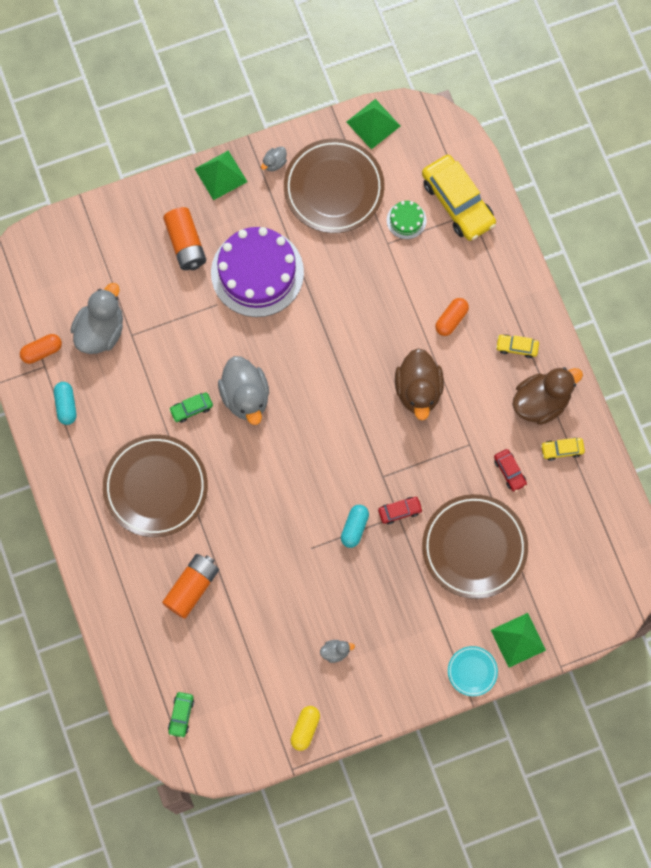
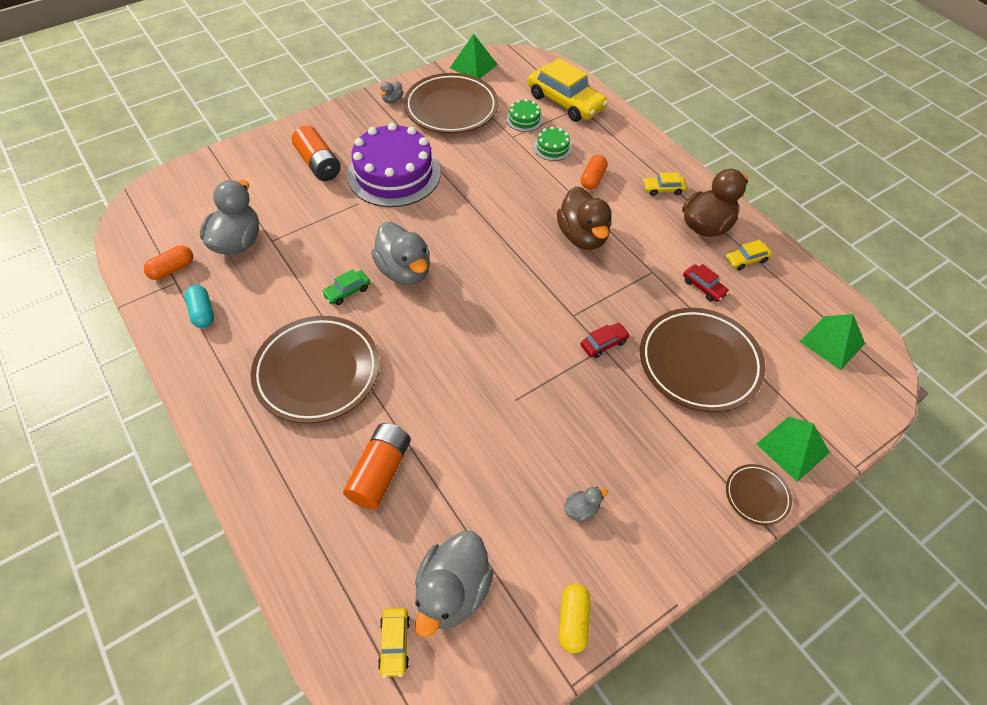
camera: 15 degrees left, 20 degrees down
(181, 715) = (394, 643): green car -> yellow car
(220, 175) = (344, 114): green pyramid -> green pyramid (832, 342)
(227, 689) = (452, 591): none -> grey duck
(354, 528) = (559, 369): turquoise capsule -> none
(424, 267) = (552, 147): none -> green cake
(472, 671) = (757, 496): turquoise plate -> brown plate

